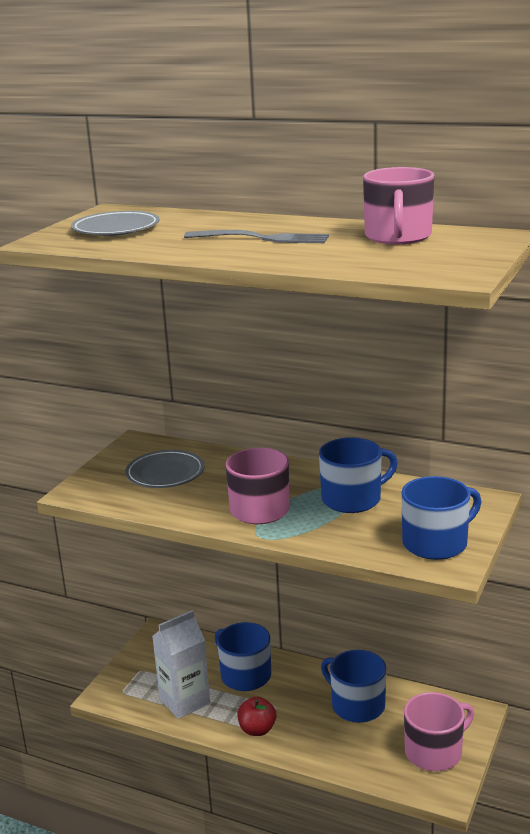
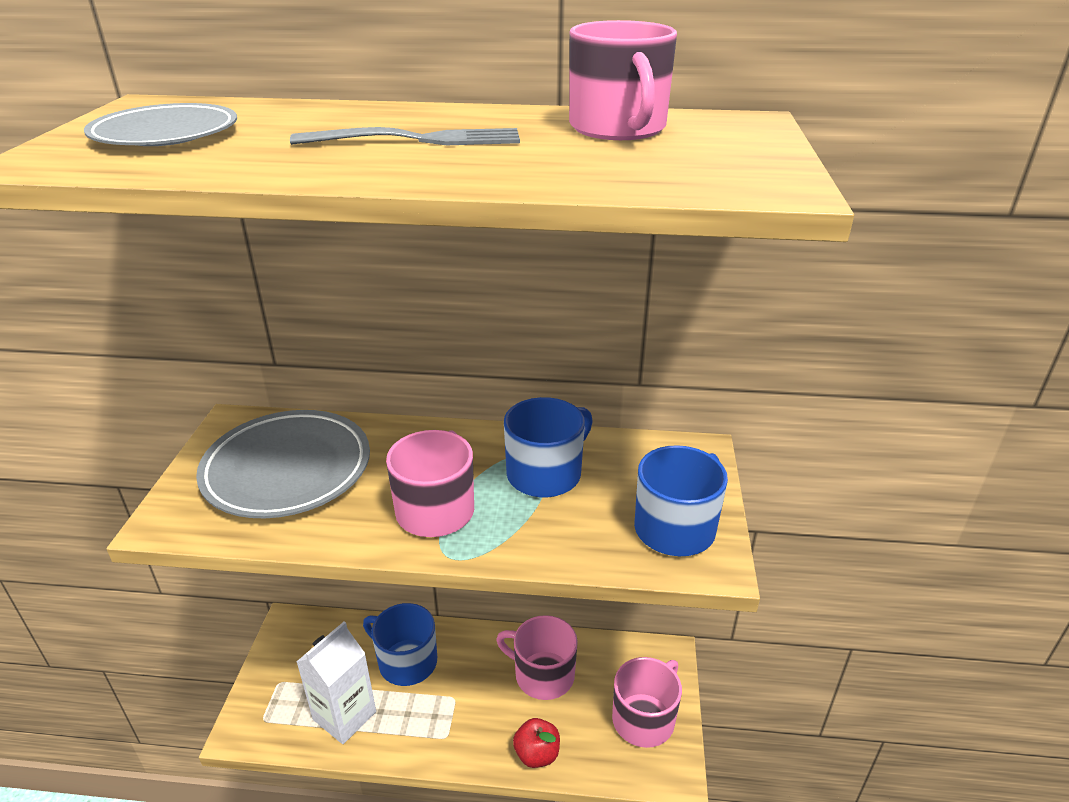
camera: 20 degrees left, 10 degrees up
(165, 474) = (287, 470): grey plate -> grey plate, size x1.57
(257, 729) = (442, 736): red apple -> red apple (537, 754)
(356, 705) = (542, 674): blue mug -> pink mug

